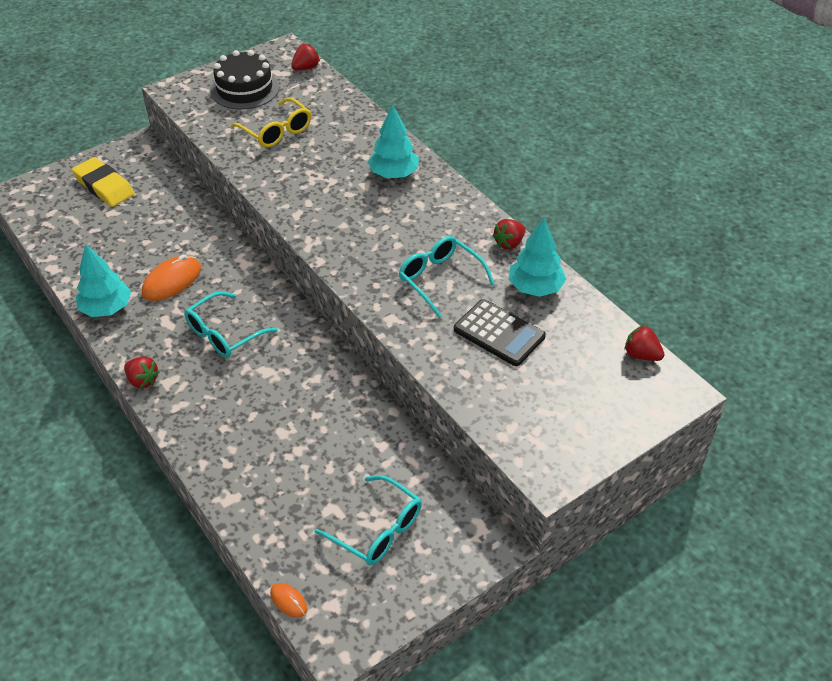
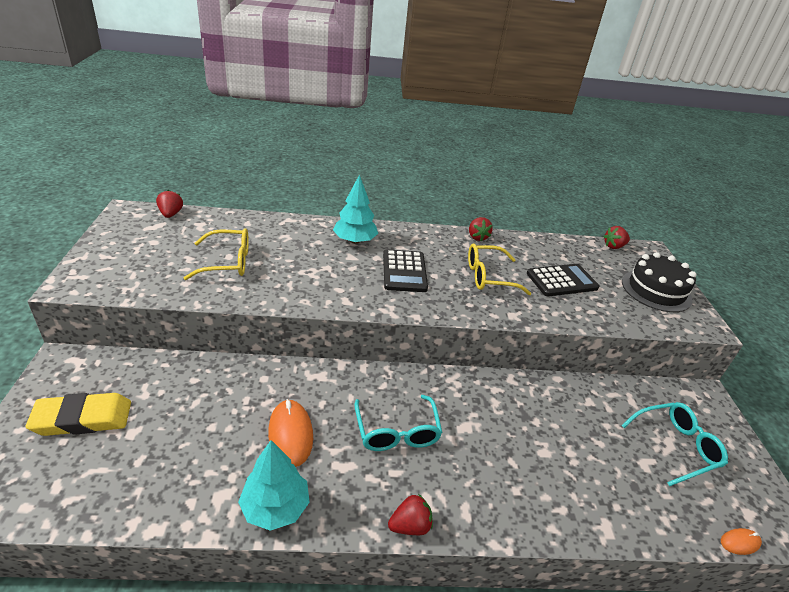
camera: 60 degrees left, 10 degrees down
(244, 89) = (144, 250): black cake -> black cake (656, 290)
(380, 224) = (404, 271): none -> black calculator
(439, 279) = (488, 277): turquoise glasses -> yellow glasses
(535, 288) = (528, 249): turquoise tree -> none

